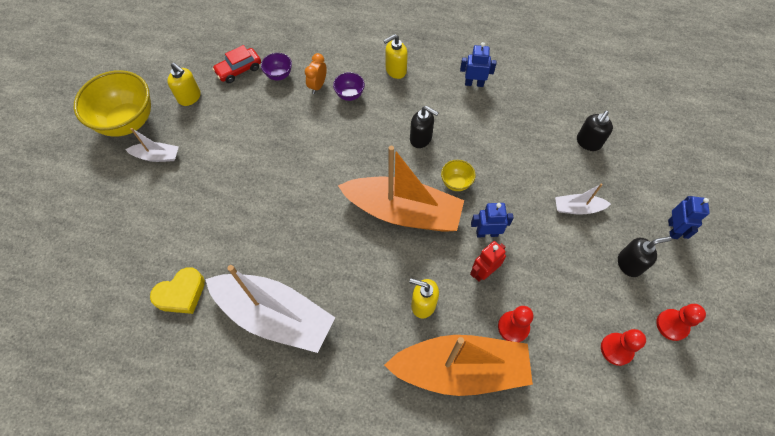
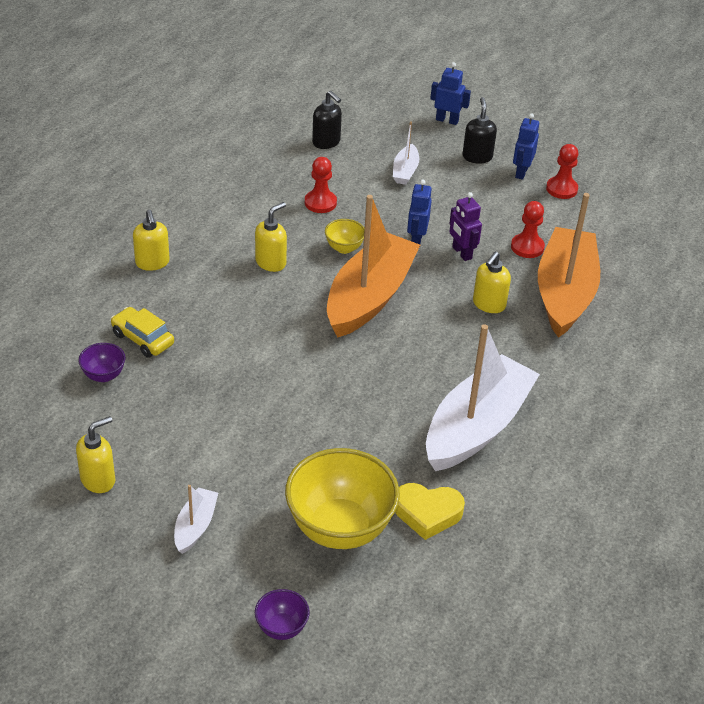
camera: 80 degrees left, 20 degrees down
(128, 122) = (113, 559): yellow bowl -> yellow bowl (340, 528)
(181, 294) = (427, 513): yellow heart -> yellow heart turned 120 degrees clockwise
(239, 70) = (71, 418): red car -> none
(318, 85) = (143, 339): orange clock -> yellow car
(349, 95) = (173, 311): purple bowl -> purple bowl (281, 628)
(421, 138) = (271, 262): black soap dispenser -> yellow soap dispenser
(474, 83) = (206, 202): blue robot -> blue robot (521, 172)
(483, 272) = (461, 253): red robot -> purple robot
(672, 325) = (544, 151): red pawn -> red pawn (320, 203)

